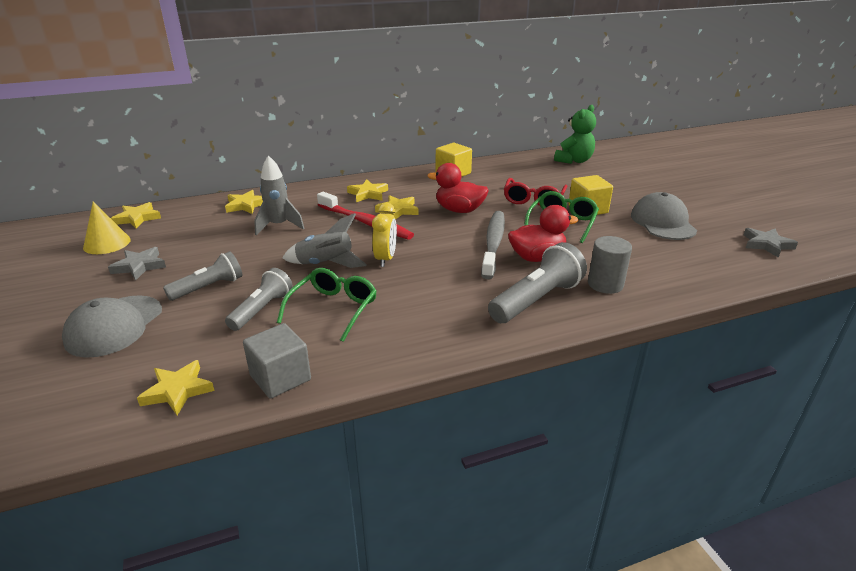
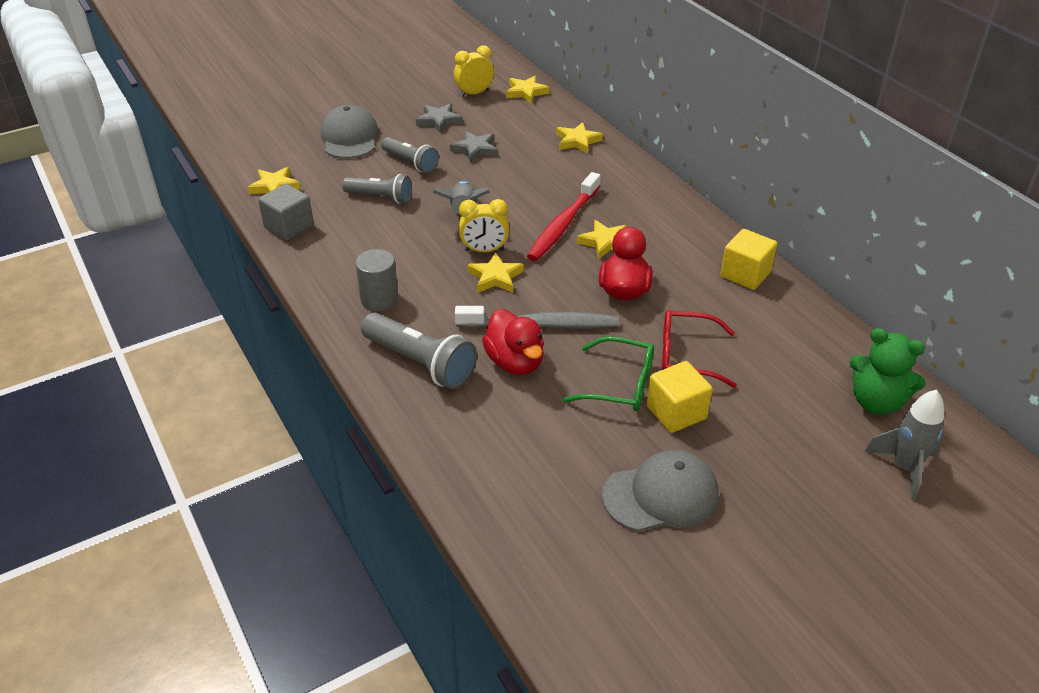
camera: 80 degrees right, 10 degrees up
(107, 243) = (474, 93): yellow cone -> yellow clock
(114, 326) = (350, 137): grey cap -> grey cap turned 75 degrees clockwise
(279, 226) = (537, 171): grey rocket -> grey rocket (904, 468)
(333, 309) = (386, 234): green glasses -> none
(368, 194) = (642, 214): yellow star -> yellow star (495, 277)
(605, 284) = (463, 420): grey cylinder -> grey cylinder (379, 299)
(766, 245) = (622, 618): grey star -> grey star (475, 149)

